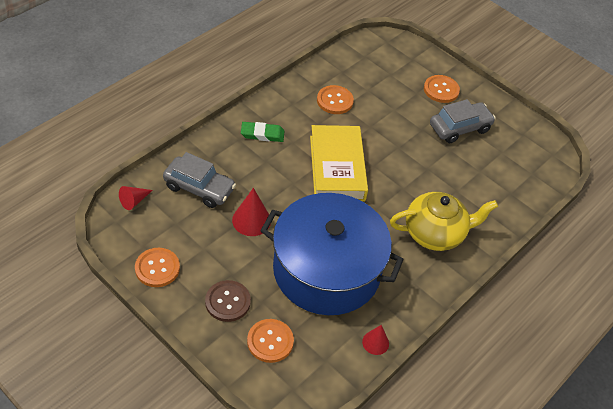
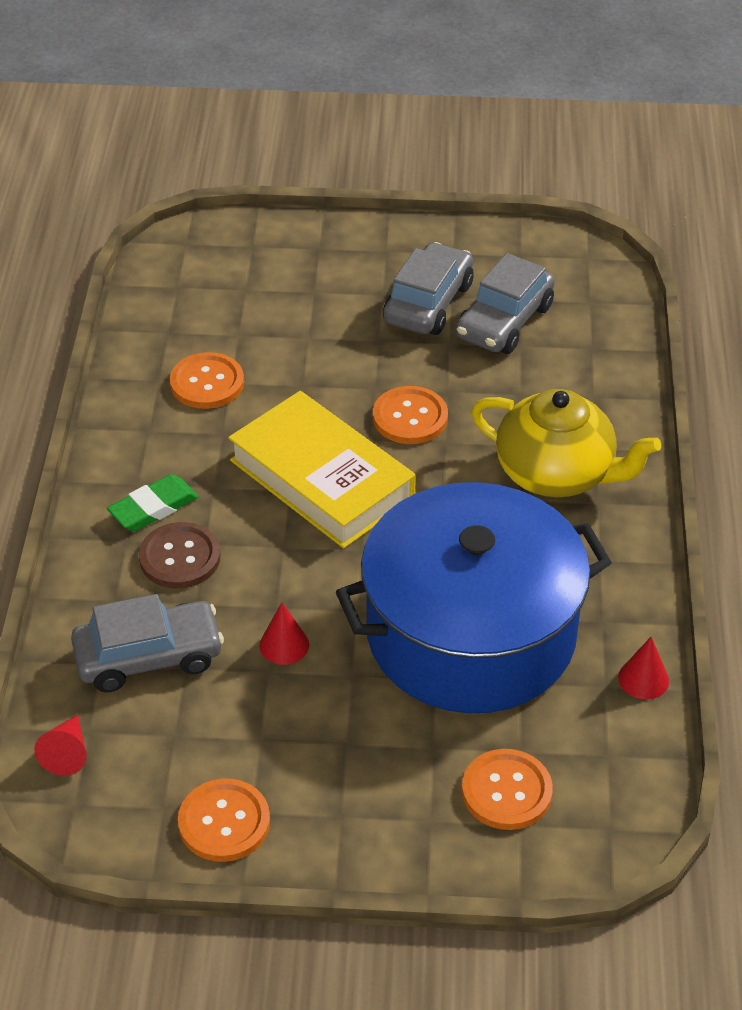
camera: 35 degrees left, 5 degrees down
(227, 302) = (385, 786): brown button -> brown button (180, 557)
(251, 220) = (284, 645): red cone -> red cone, size x0.64
(435, 233) = (556, 473): yellow teapot -> yellow teapot turned 75 degrees clockwise
(441, 90) = (343, 265): orange button -> orange button (410, 417)
(484, 157) = (504, 322): none -> grey car

